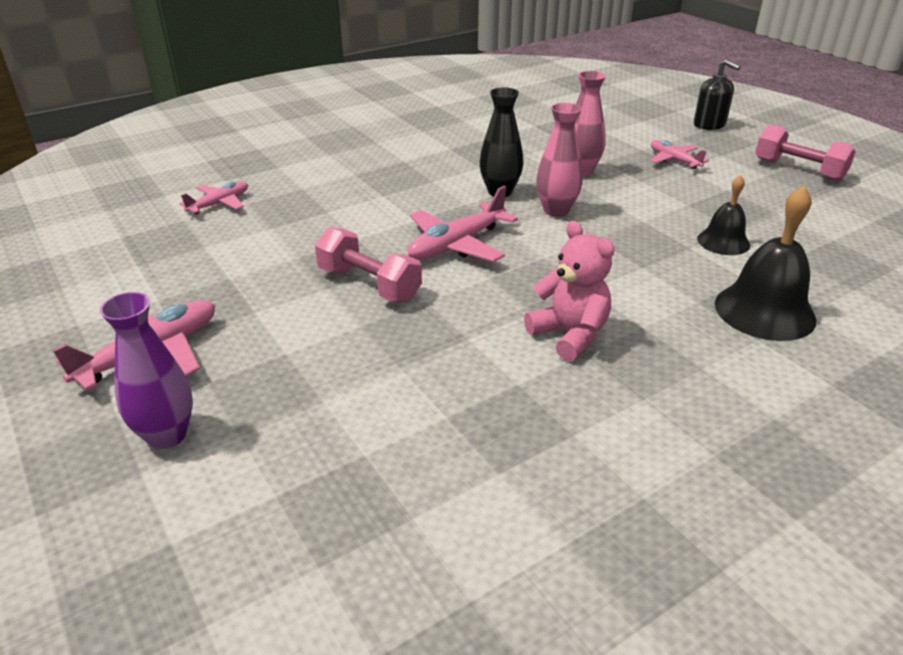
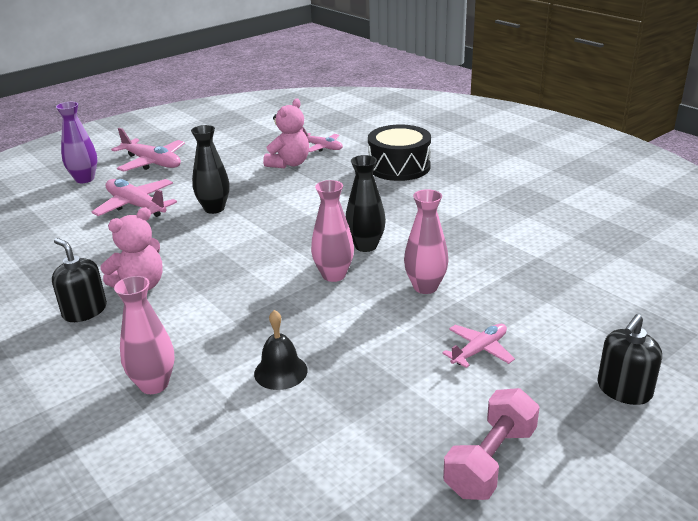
camera: 85 degrees right, 5 degrees down
(257, 228) = (289, 164): none -> pink teddy bear
(318, 163) = (399, 167): none -> black drum
(369, 284) = (214, 208): pink dumbbell -> black vase
(456, 245) = (268, 234): pink plane -> pink plane (136, 206)
(631, 377) = (85, 311): none -> black soap dispenser
(764, 311) = (154, 384): black bell -> pink vase

